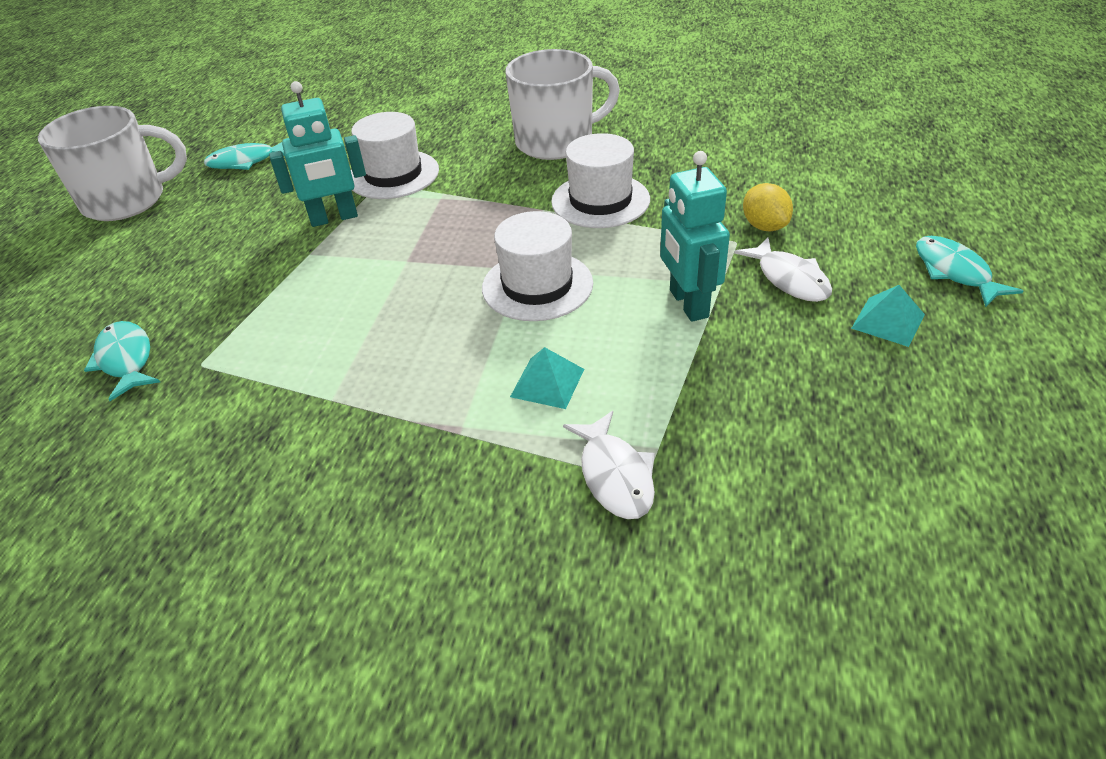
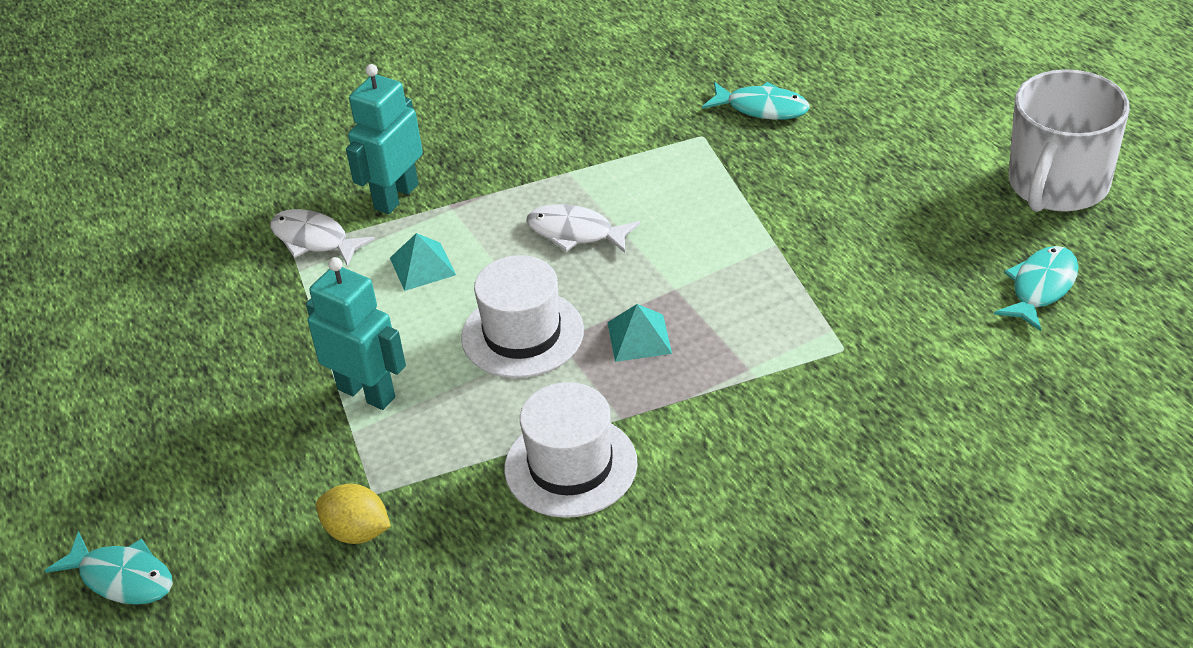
camera: 140 degrees right, 0 degrees up
(334, 218) = (817, 286): turquoise robot -> turquoise robot (395, 196)
(393, 174) = (849, 367): white hat -> none
(556, 142) = (732, 531): white mug -> none
(789, 279) = (288, 474): white fish -> white fish (575, 233)
(888, 321) = (170, 476): turquoise pyramid -> turquoise pyramid (639, 337)

